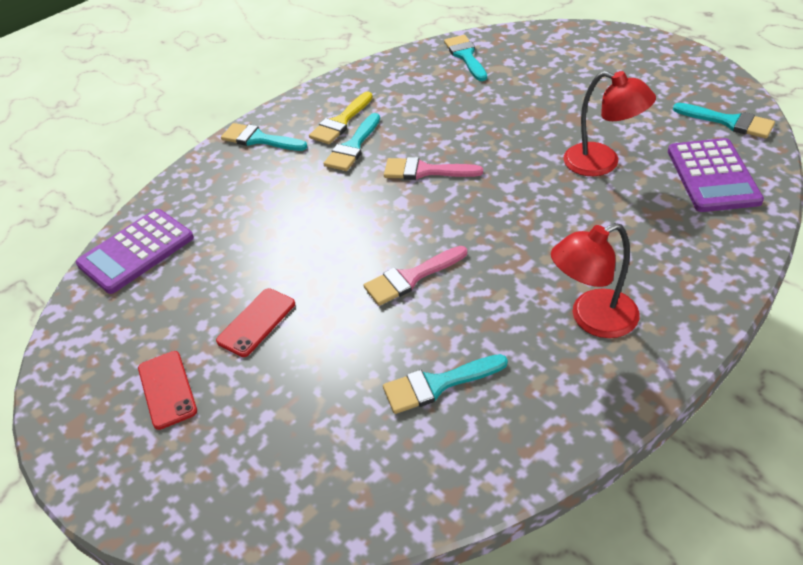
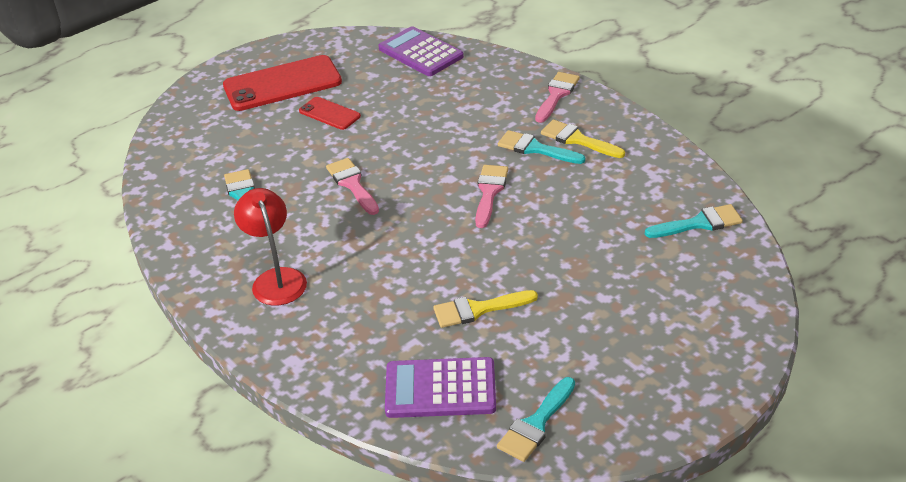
camera: 90 degrees right, 5 degrees down
(167, 389) = (282, 84): red phone -> red phone, size x1.92
(259, 139) = (556, 95): turquoise brush -> pink brush
(602, 163) = (478, 309): red lamp -> yellow brush

